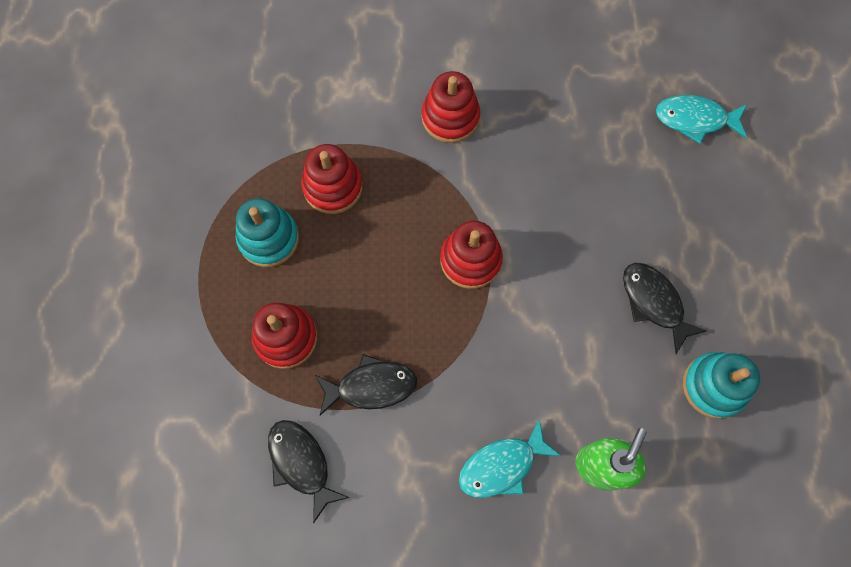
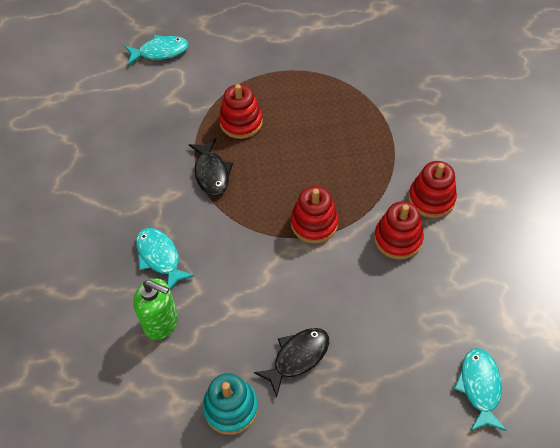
camera: 85 degrees right, 15 degrees down
(115, 454) = (160, 52): none -> turquoise fish
(269, 238) = (310, 103): turquoise stacking toy -> none
(301, 463) = (157, 142): black fish -> none
(333, 187) = (356, 133): red stacking toy -> red stacking toy (398, 238)

